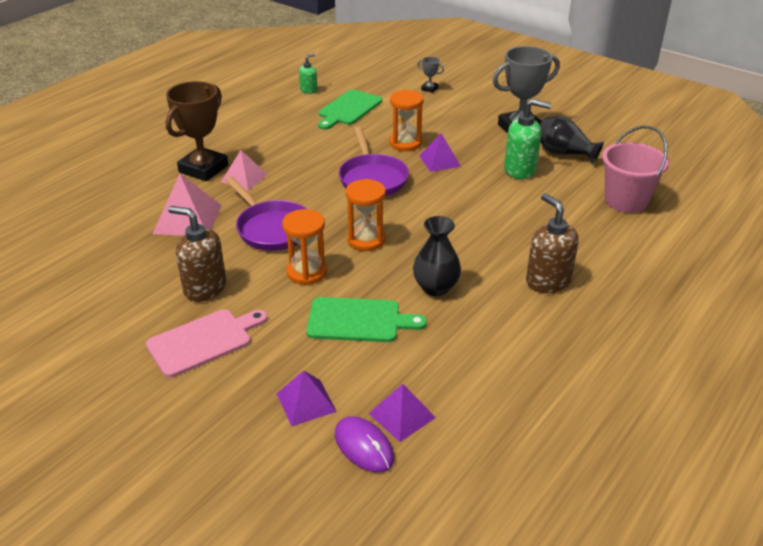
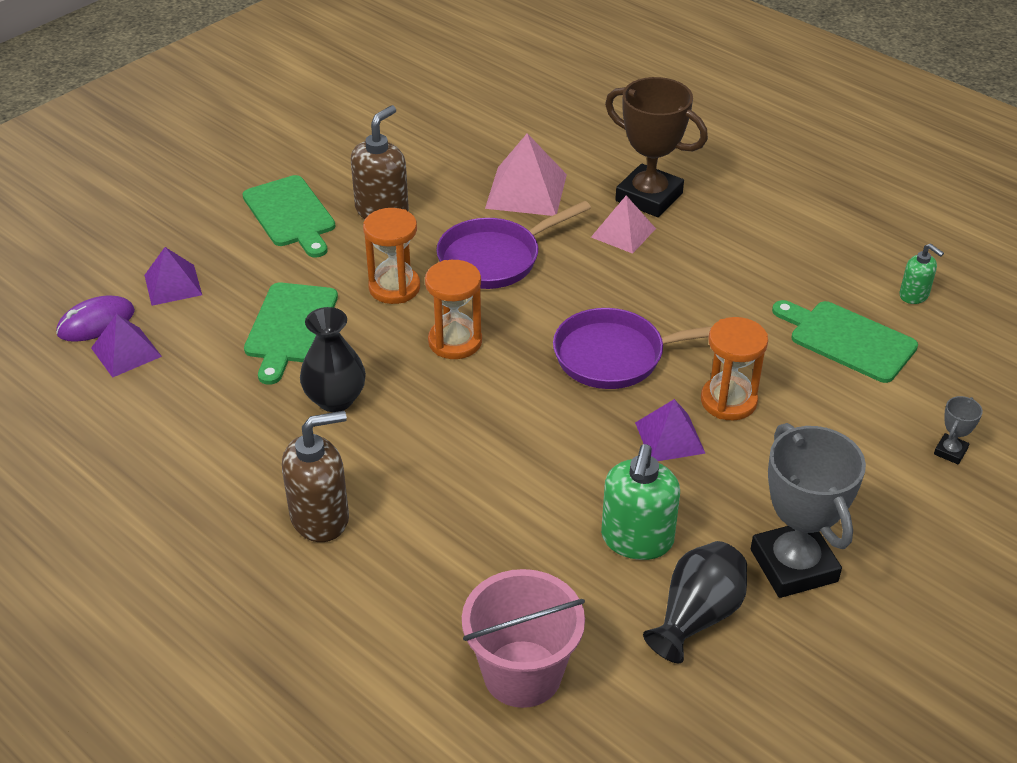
camera: 95 degrees right, 5 degrees up
(203, 341) = (291, 214): pink cutting board -> green cutting board

